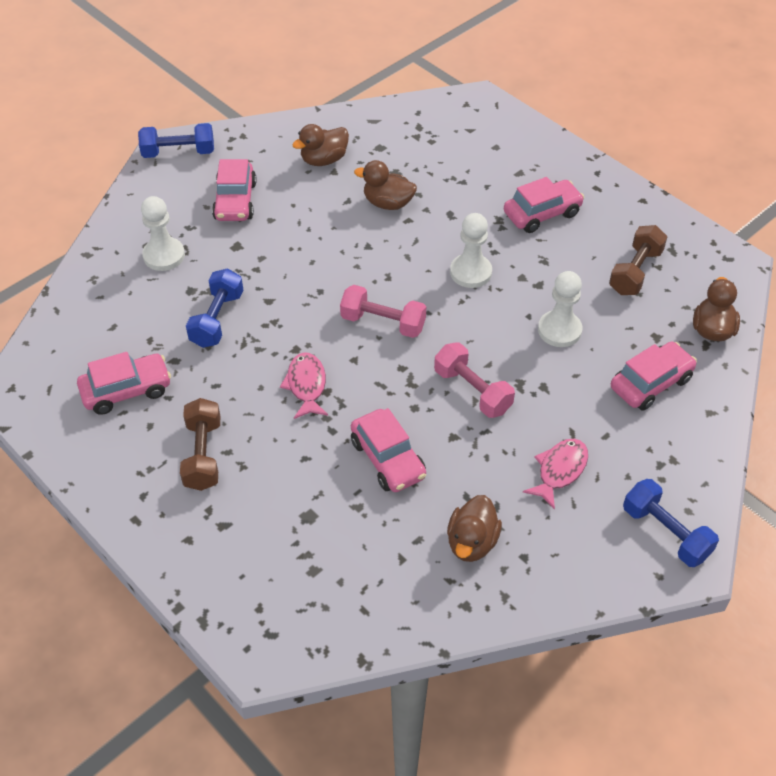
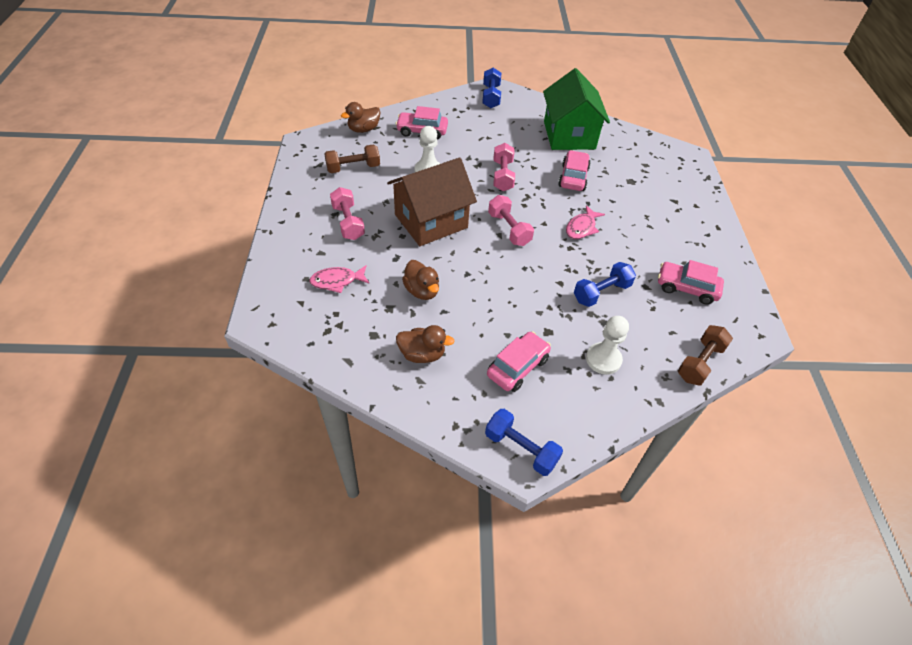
camera: 140 degrees left, 0 degrees up
(203, 455) = (663, 232): brown dumbbell -> brown dumbbell (700, 362)
(470, 272) = (431, 221): white pawn -> brown house
(472, 542) = (569, 135): brown duck -> green house
(542, 213) = (348, 222): pink car -> pink dumbbell
(559, 471) = (504, 132): pink fish -> pink fish (337, 281)

